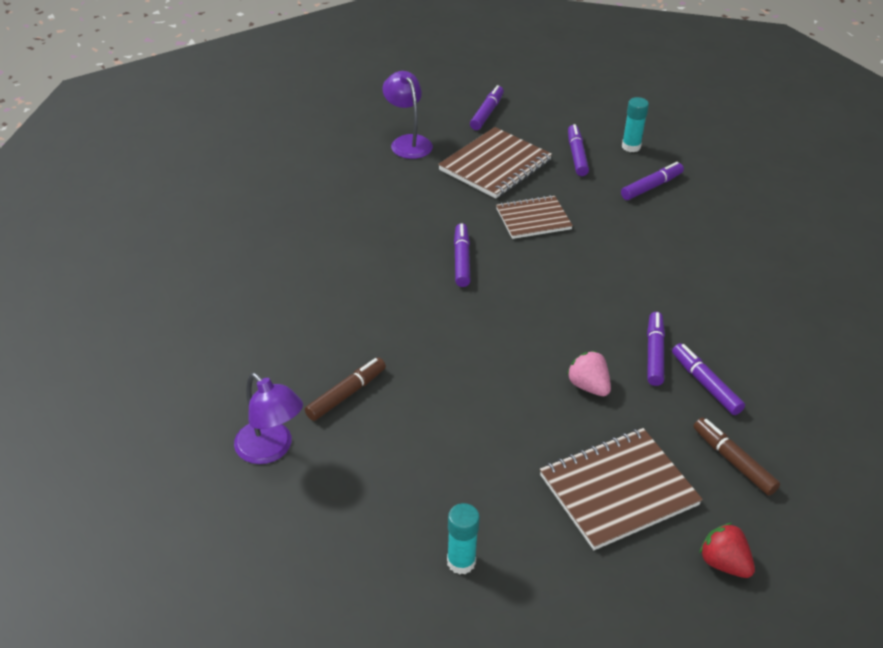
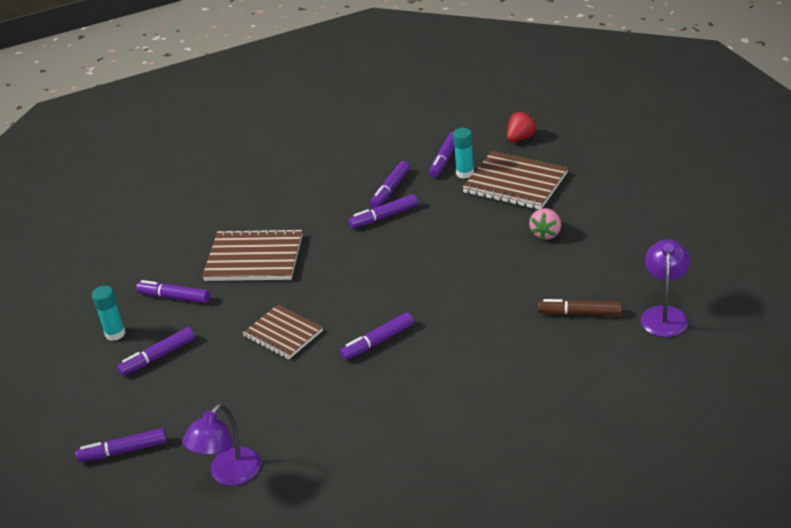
camera: 120 degrees left, 5 degrees down
(461, 562) = (633, 206): turquoise glue stick -> turquoise glue stick (465, 173)
(495, 165) = (219, 395): brown notebook -> brown notebook (254, 258)
(588, 386) = (445, 227): pink strawberry -> pink strawberry (546, 234)
(723, 563) = (520, 138): red strawberry -> red strawberry turned 150 degrees counterclockwise
(733, 461) = (444, 159): brown marker -> purple marker

